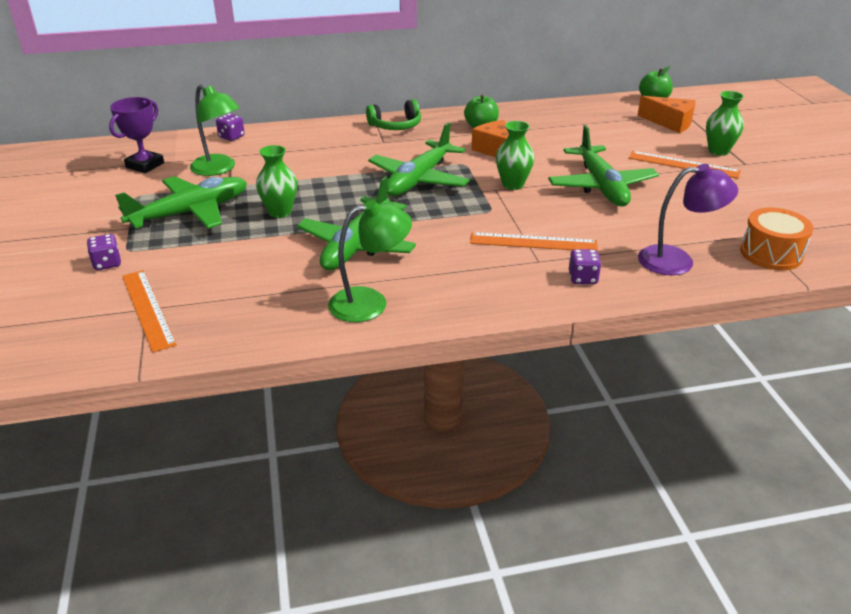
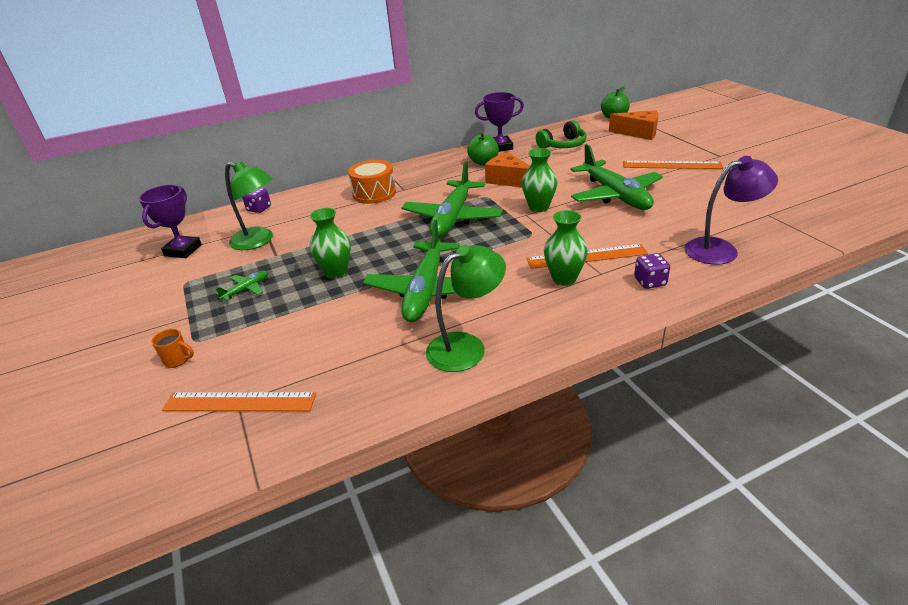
camera: 10 degrees left, 0 degrees up
(107, 263) = (177, 360): purple dice -> orange mug
(147, 309) = (239, 402): orange ruler -> orange ruler turned 45 degrees counterclockwise
(190, 213) = (246, 289): green plane -> green plane, size x0.43
(396, 126) = (408, 173): green headphones -> green headphones (563, 145)
(507, 113) = (500, 147): none -> purple trophy
(718, 151) = (692, 149): green vase -> green vase (564, 279)
(771, 253) = (793, 228): orange drum -> orange drum (374, 193)

